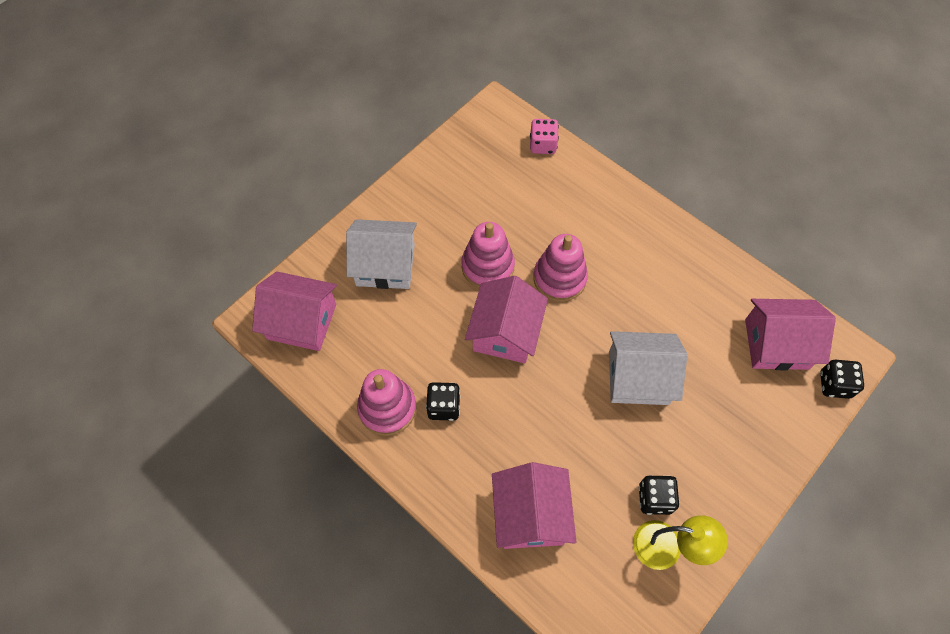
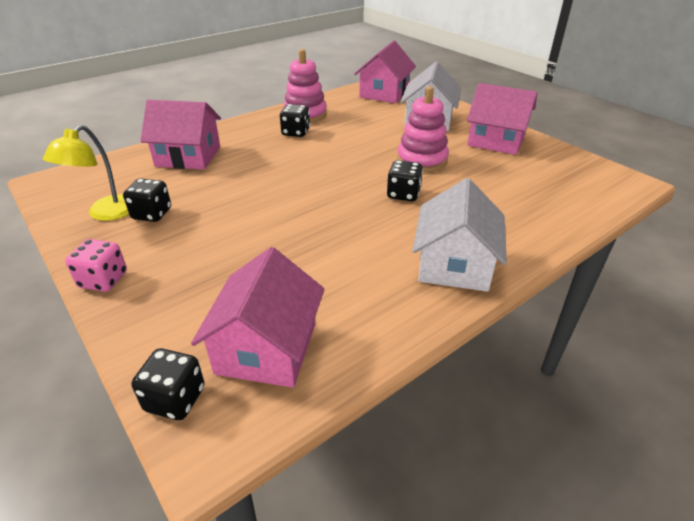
camera: 100 degrees right, 25 degrees down
(505, 332) = (351, 161): pink house -> pink house (496, 140)
(542, 145) = (585, 205): pink dice -> pink dice (103, 280)
(559, 278) = (403, 194): pink stacking toy -> black dice
(638, 377) = (275, 224): white house -> white house (454, 264)

